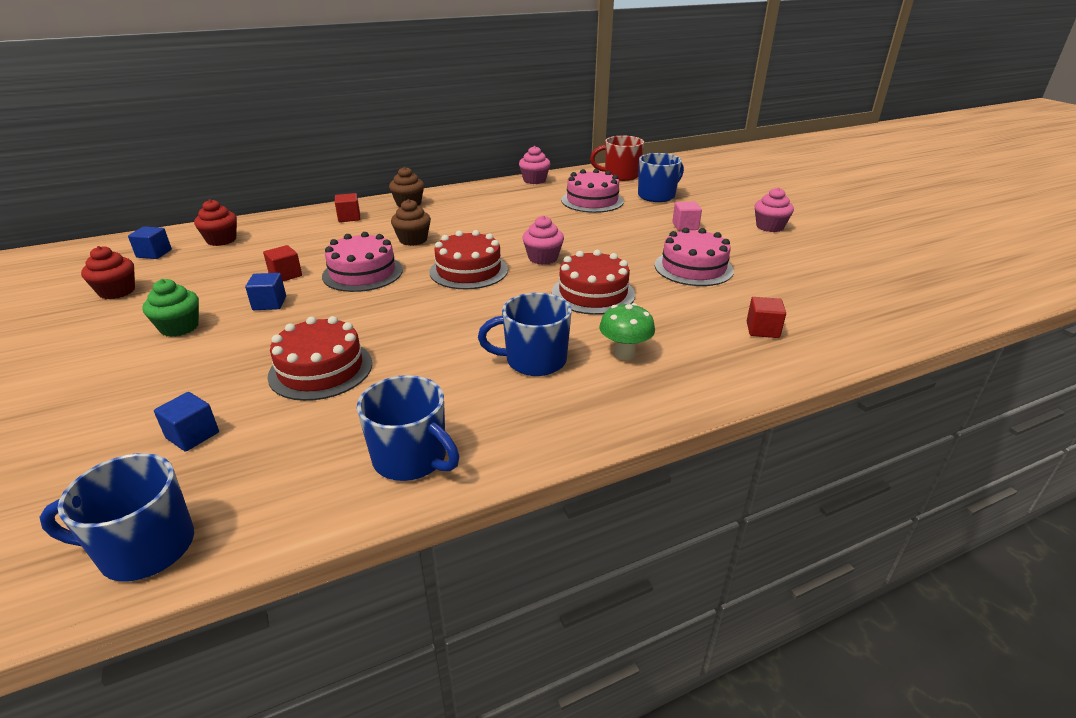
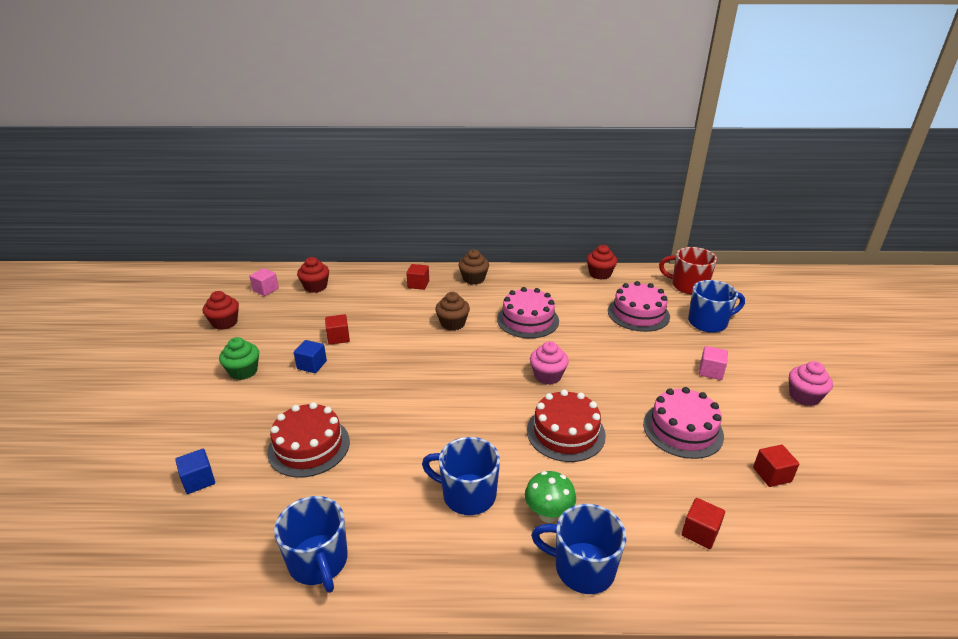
camera: 25 degrees right, 0 degrees up
(145, 548) = (123, 570): blue mug -> blue mug (582, 568)
(154, 253) = (266, 290): blue cube -> pink cube
(362, 273) = (393, 351): pink cake -> pink cake (528, 320)
(468, 271) = (476, 373): red cake -> none
(534, 180) = (600, 274): pink cupcake -> red cupcake
(786, 279) = (772, 475): none -> red cube

